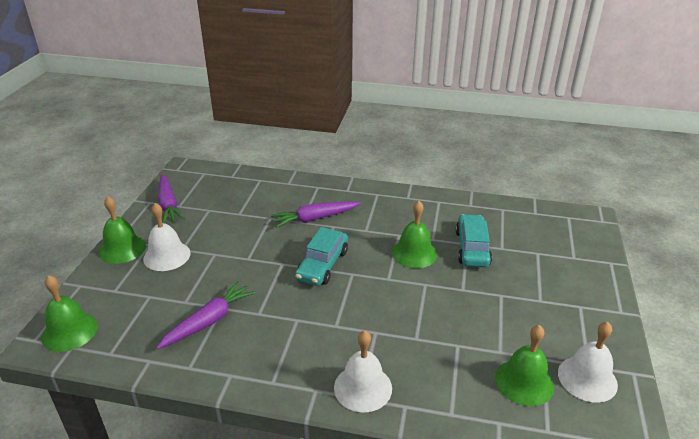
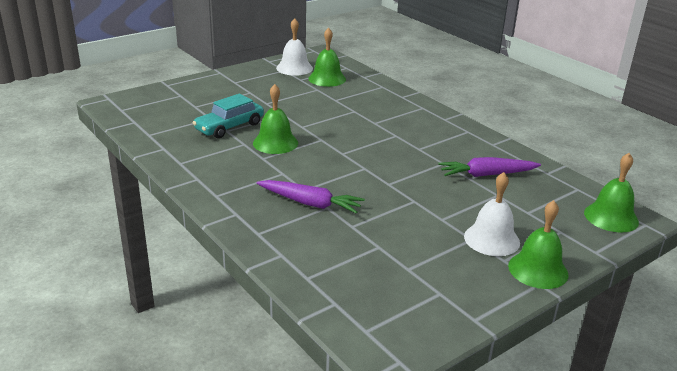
camera: 140 degrees left, 5 degrees down
(168, 205) = (452, 301): purple carrot -> none
(322, 265) = (357, 168): turquoise car -> none
(363, 387) = (416, 109): white bell -> none

